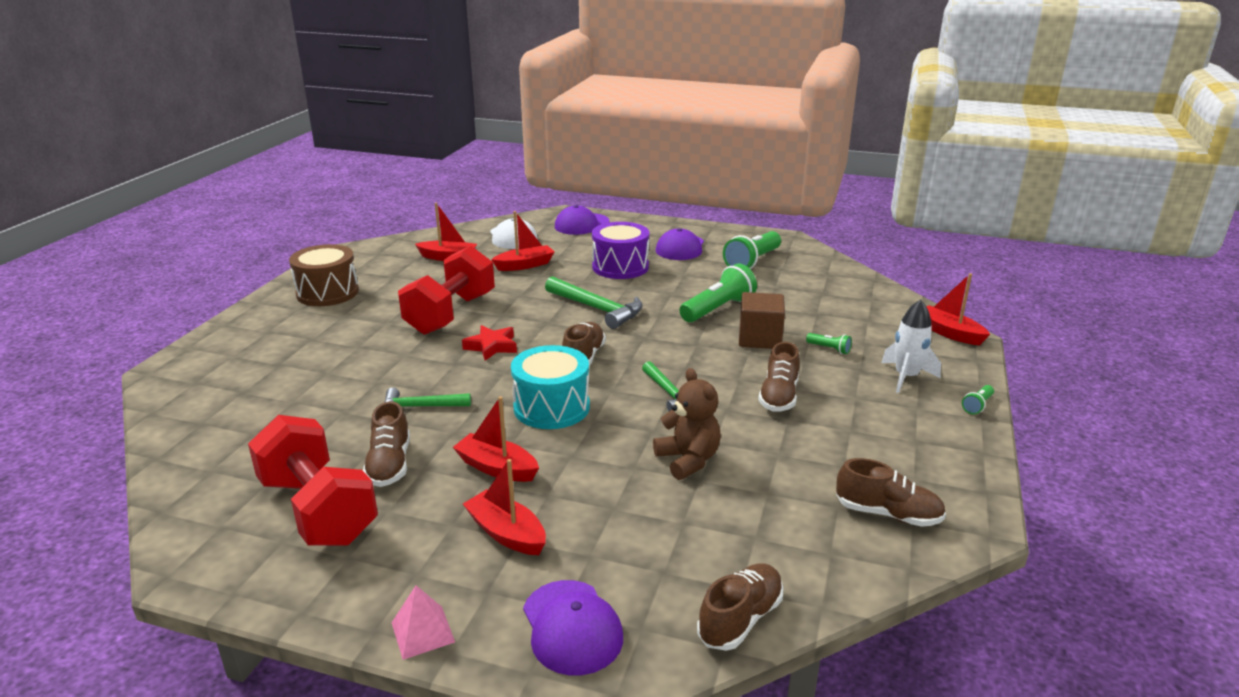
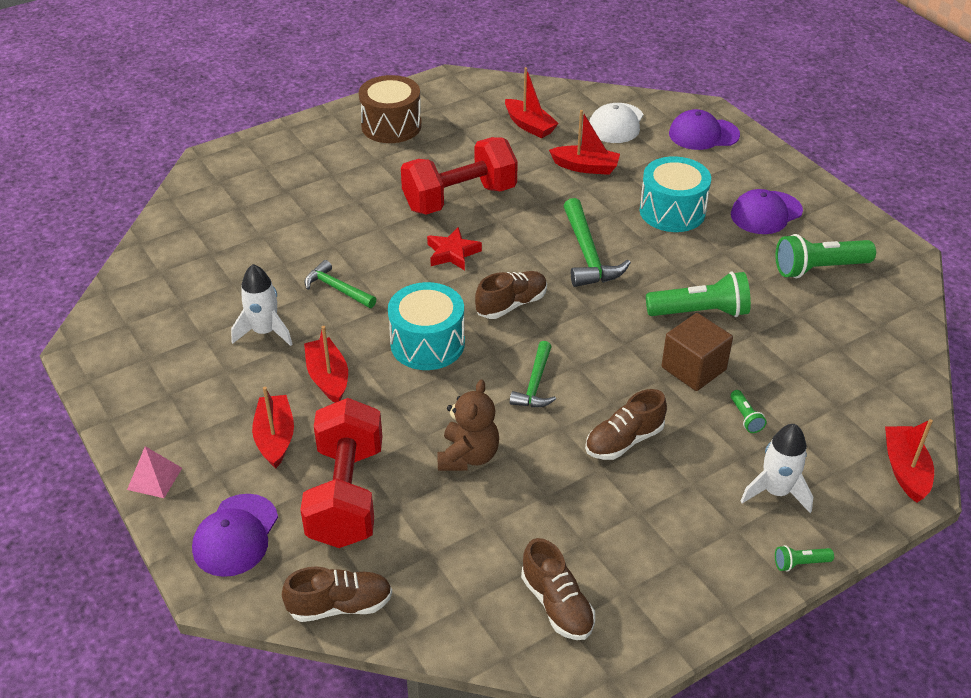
camera: 40 degrees right, 15 degrees up
(318, 510) = (187, 345): red dumbbell -> red dumbbell (346, 495)
(389, 464) = (265, 332): brown shoe -> white rocket
(620, 267) = (672, 211): purple drum -> turquoise drum

